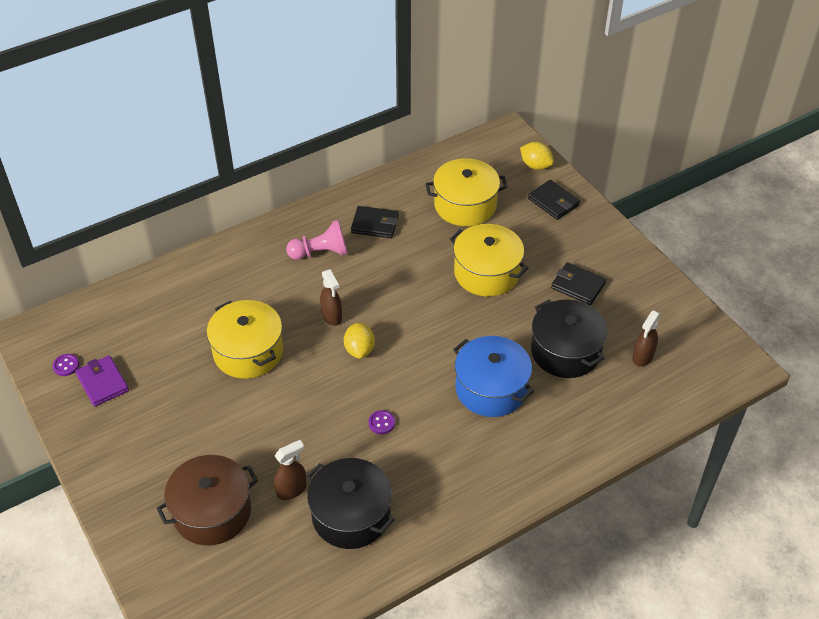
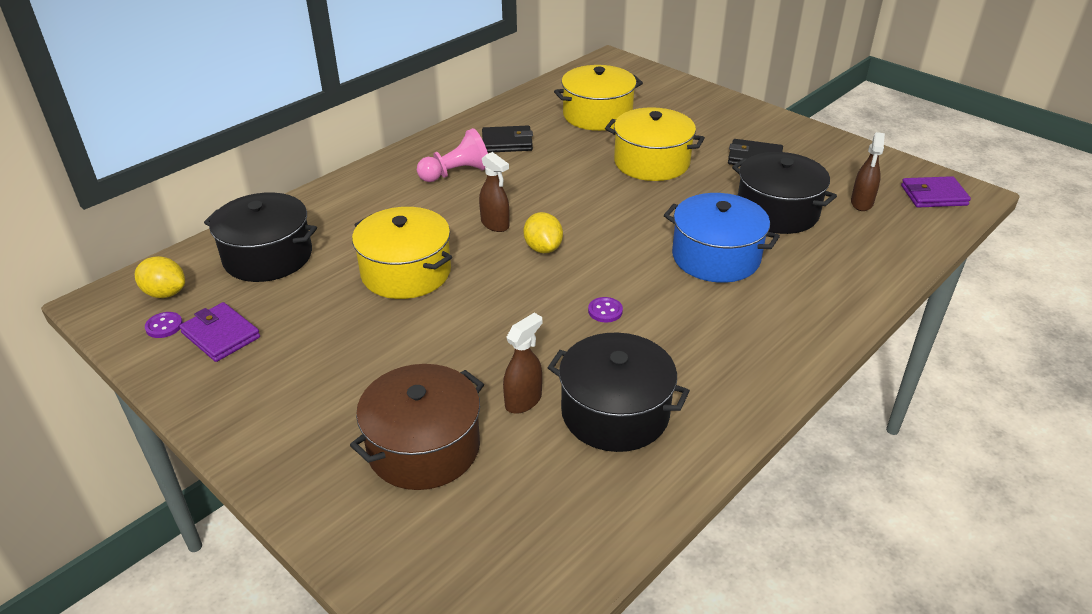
camera: 15 degrees left, 10 degrees down
(152, 313) = (268, 256): none -> black pot
(535, 165) = (653, 78): yellow lemon -> yellow lemon (165, 293)
(553, 202) = (687, 100): black wallet -> none
(711, 362) = (933, 195): none -> purple wallet

